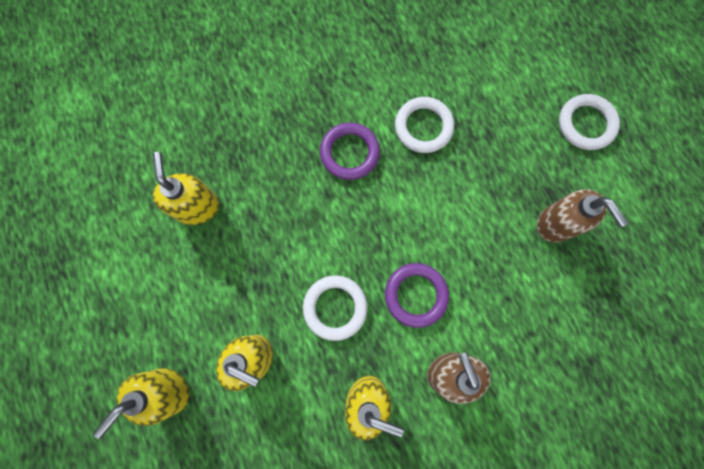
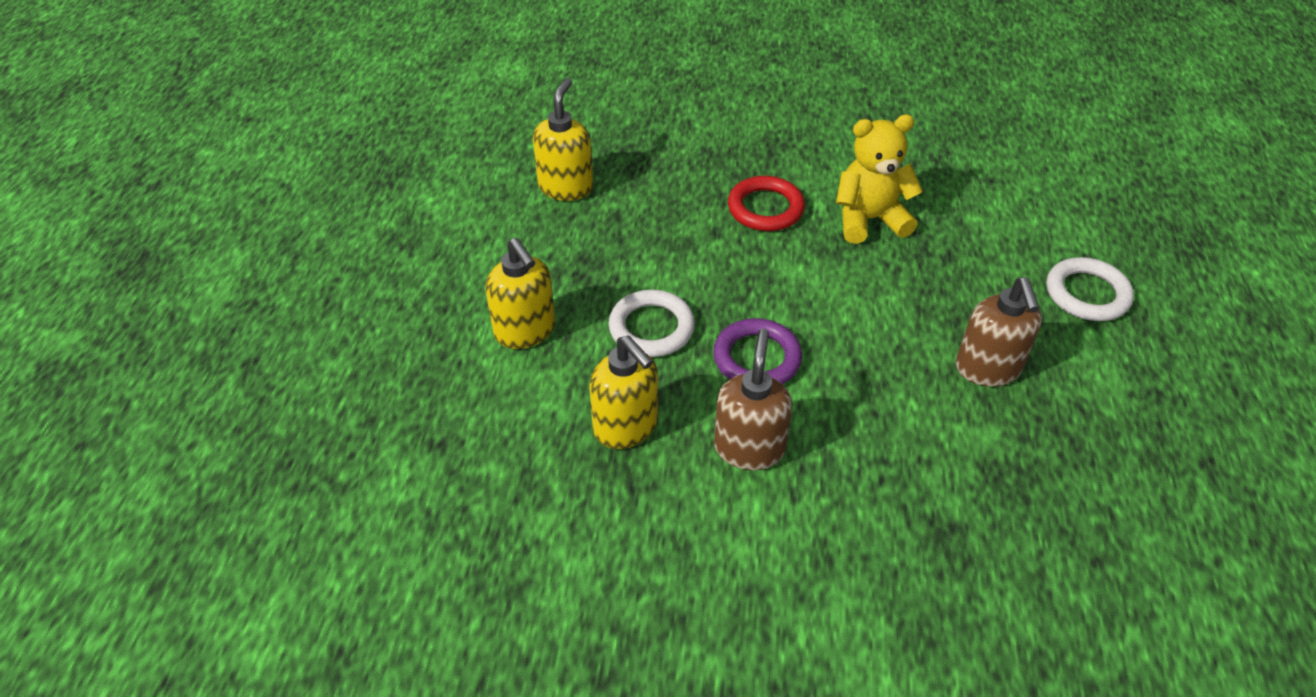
camera: 30 degrees right, 30 degrees down
(168, 391) = (413, 316): yellow soap dispenser -> none
(349, 153) = (765, 208): purple ring -> red ring
(423, 127) = (869, 219): white ring -> yellow teddy bear

